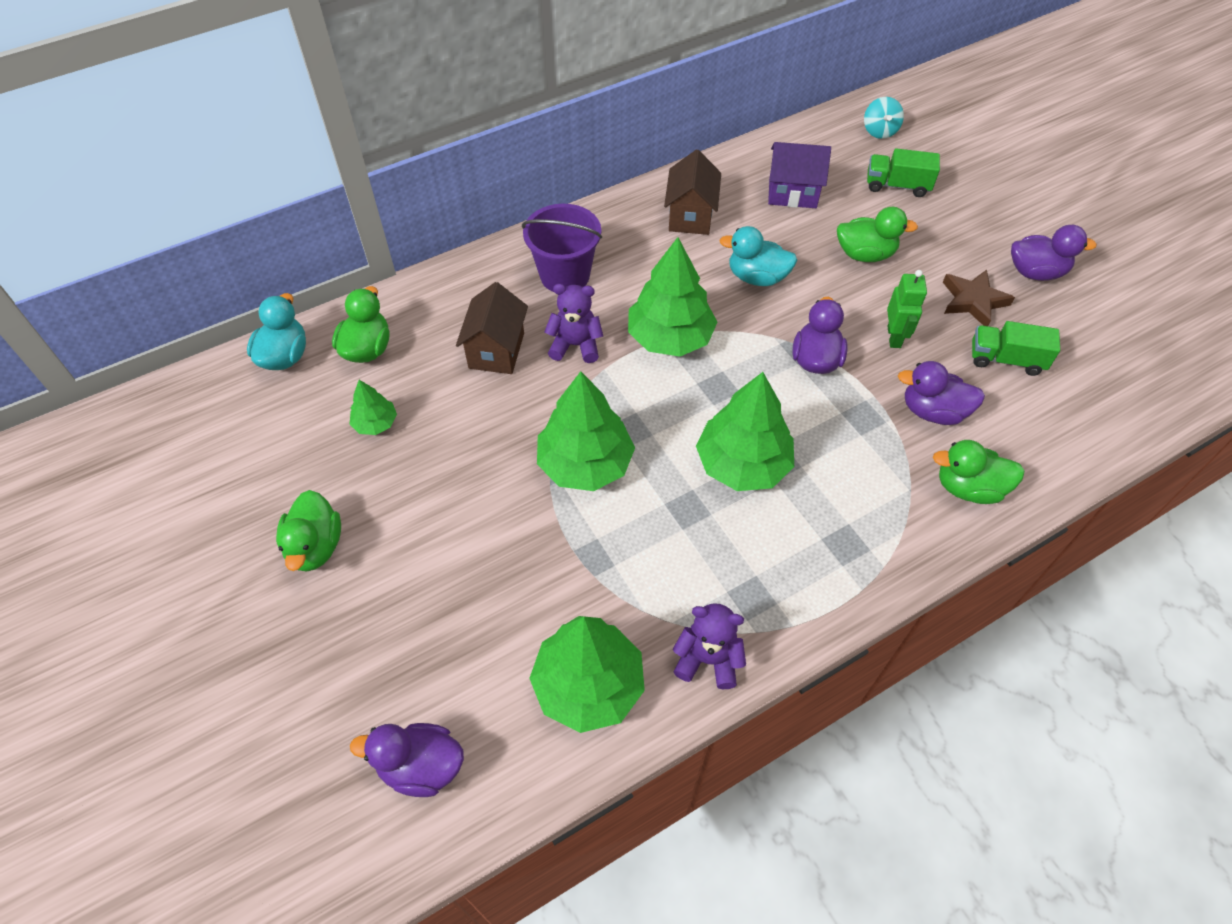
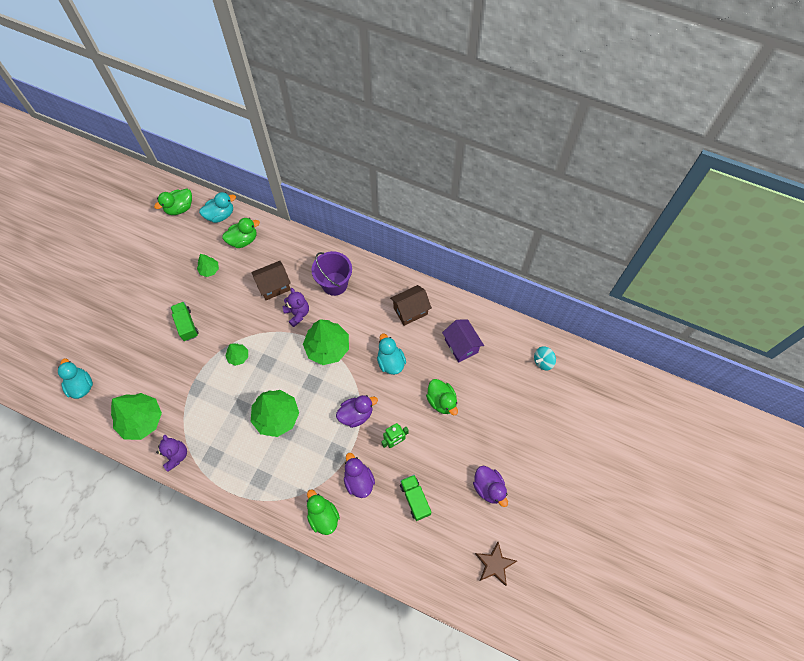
camera: 55 degrees right, 10 degrees up
(315, 546) = (144, 291): green duck -> green duck (179, 208)
(421, 766) = (81, 386): purple duck -> turquoise duck
(585, 463) = (238, 356): green tree -> green tree, size x0.50
(897, 185) = (505, 391): green truck -> green truck (186, 325)
(973, 301) = (445, 466): brown star -> brown star (494, 564)

